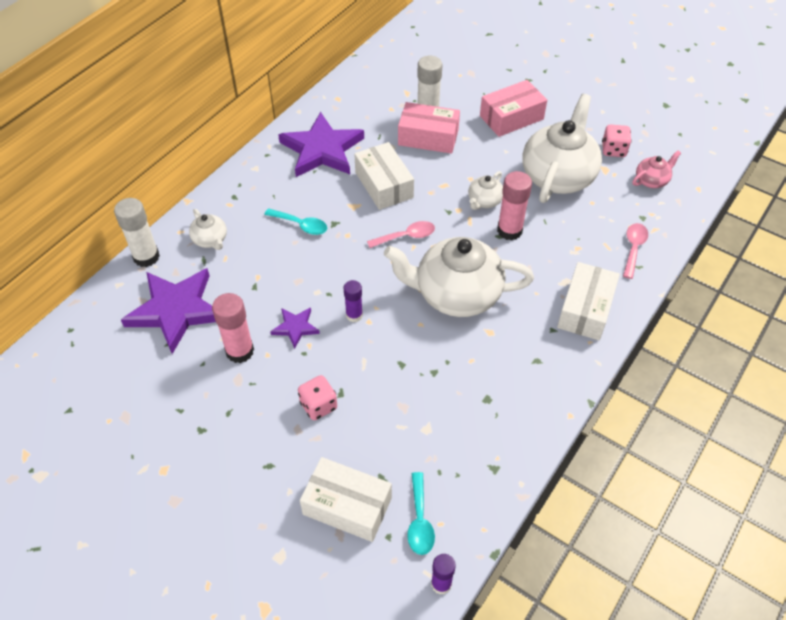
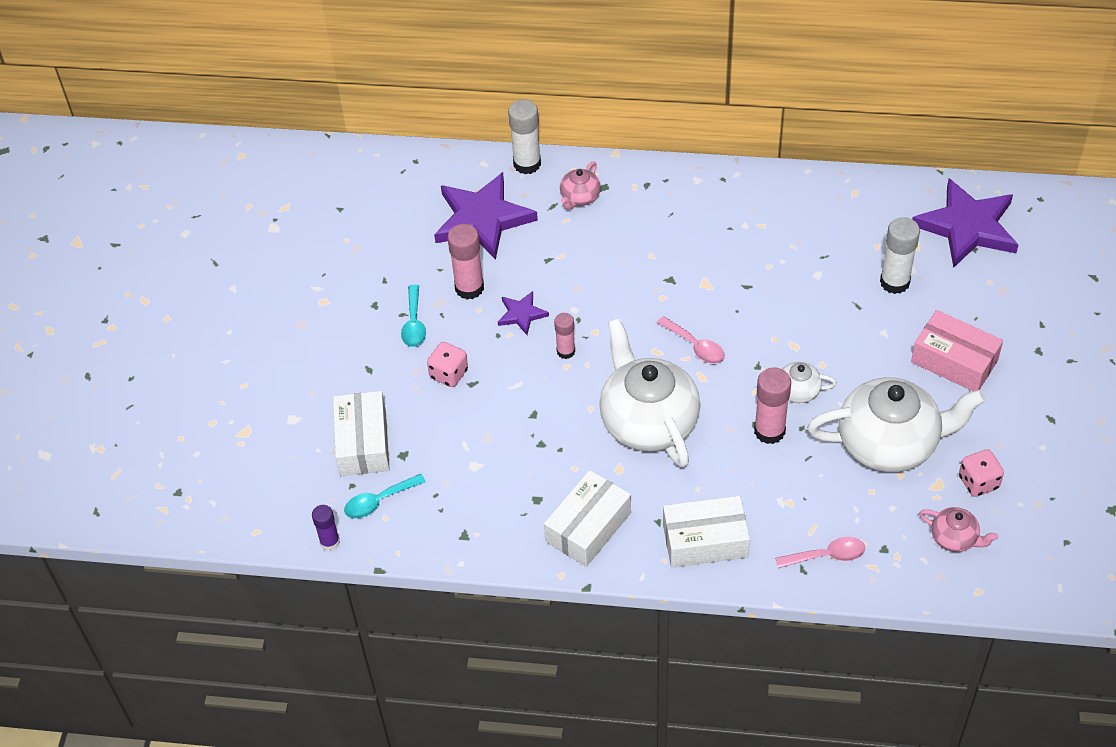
camera: 65 degrees right, 0 degrees up
(210, 240) = (580, 197): white teapot -> pink teapot
(300, 225) = (648, 254): turquoise spoon -> turquoise spoon (414, 323)
(322, 150) = (765, 219): purple star -> purple star (967, 227)
(354, 315) = (566, 351): purple glue stick -> pink glue stick
(384, 185) = (754, 294): white box -> white box (588, 527)
(428, 137) = (857, 299): pink box -> none

